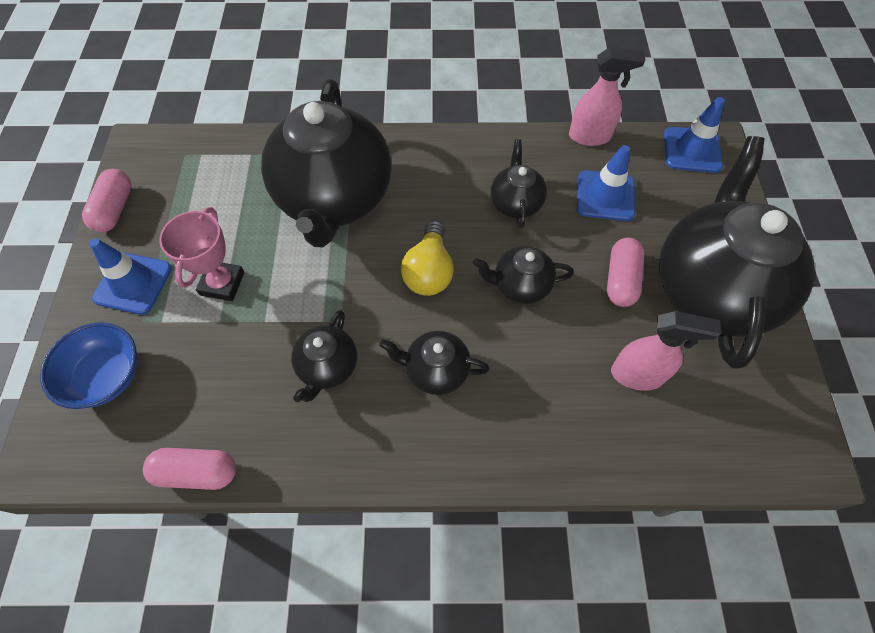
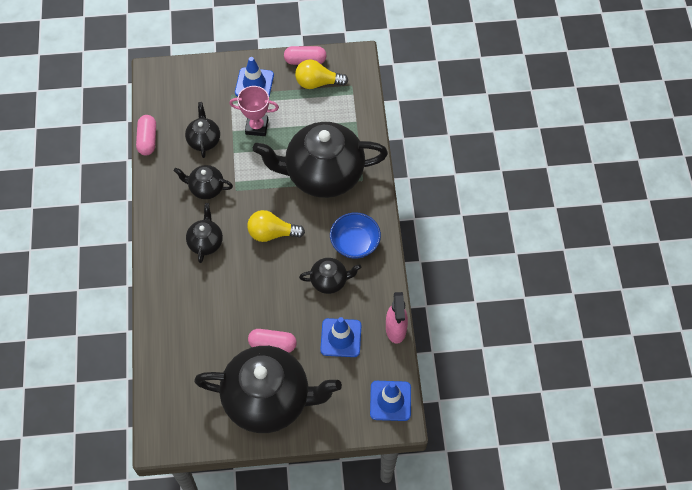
camera: 85 degrees right, 0 degrees up
(106, 376) = (197, 87): blue bowl -> blue bowl (355, 243)
(164, 196) = (317, 83): none -> yellow light bulb
(520, 285) = (265, 285): black teapot -> black teapot (204, 140)
(637, 375) = (206, 350): pink spray bottle -> none

